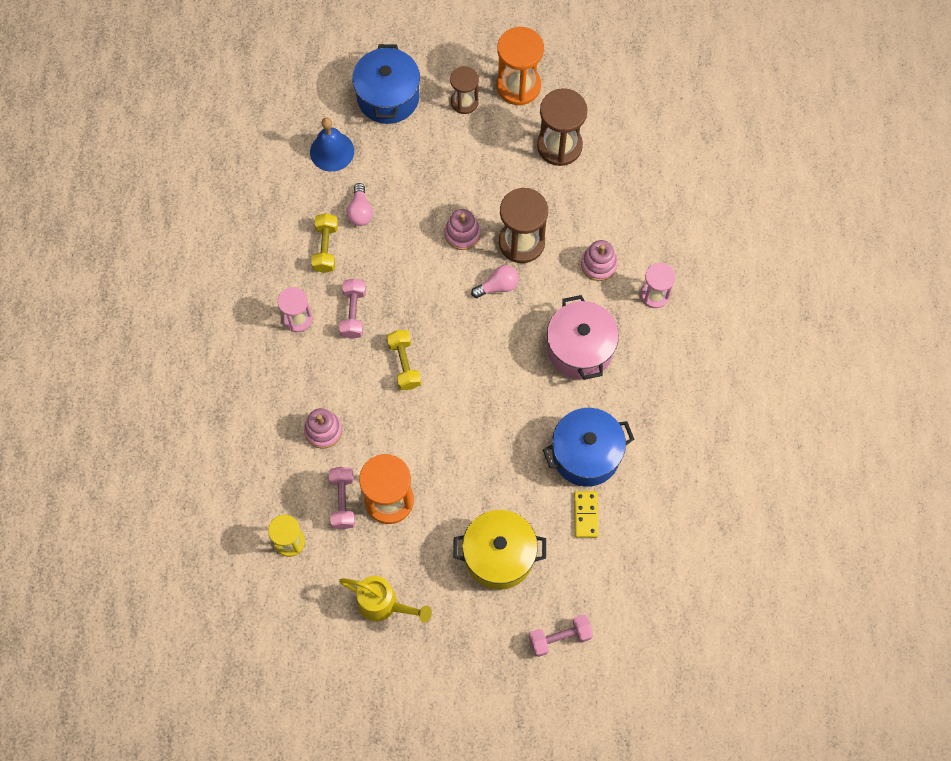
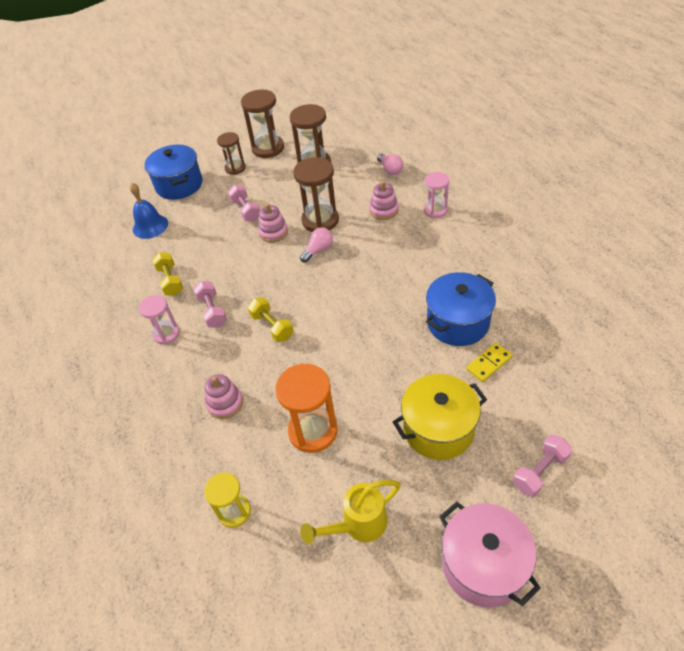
camera: 20 degrees left, 20 degrees down
(343, 501) = (270, 451): pink dumbbell -> pink dumbbell (246, 210)
(360, 211) = (188, 250): pink light bulb -> pink light bulb (390, 170)
(384, 605) = (357, 525): yellow watering can -> yellow watering can turned 150 degrees clockwise
(518, 86) = (268, 148): orange hourglass -> brown hourglass
(580, 349) = (404, 260): pink pot -> pink pot (483, 564)
(586, 515) = (489, 363): yellow domino -> yellow domino turned 75 degrees clockwise

